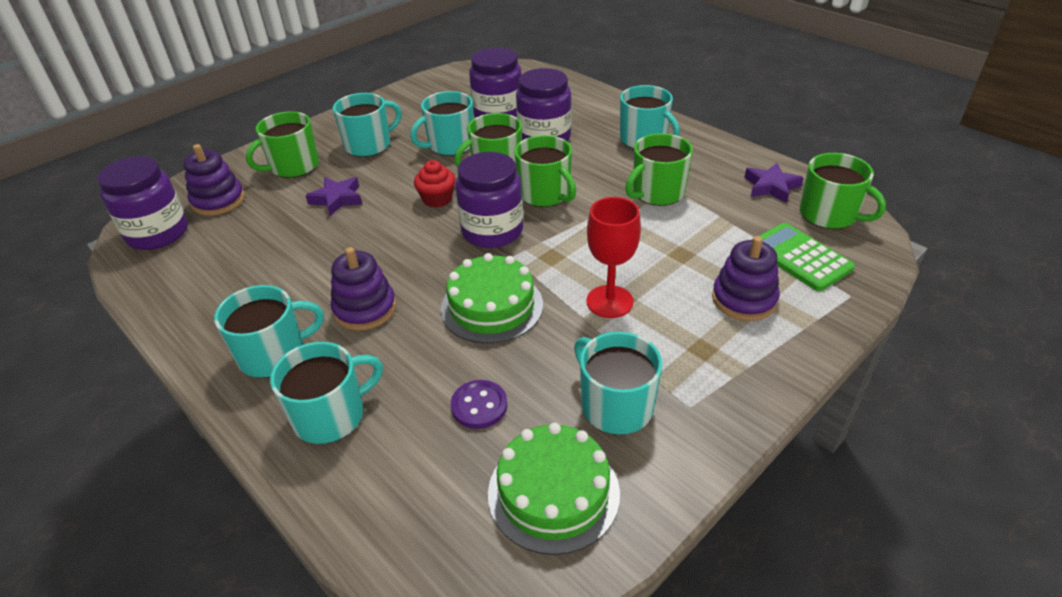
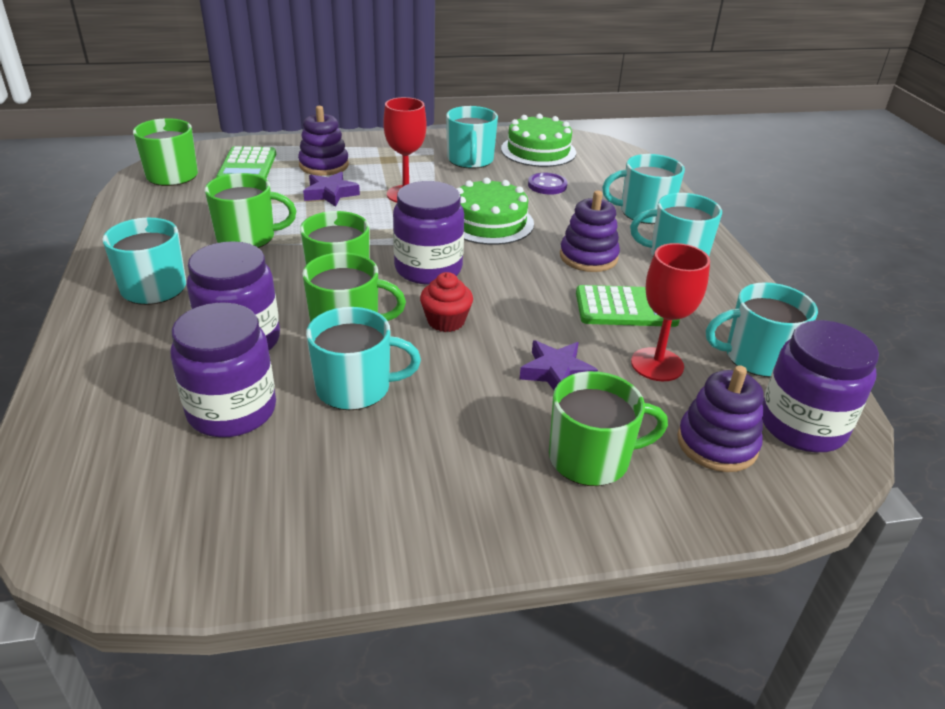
camera: 150 degrees left, 5 degrees down
(267, 233) = (657, 364): none -> red goblet
(307, 268) = (626, 308): none -> green calculator
(369, 145) = (459, 446): turquoise mug -> turquoise mug (757, 358)
(771, 187) = (160, 204): purple star -> purple star (330, 193)

